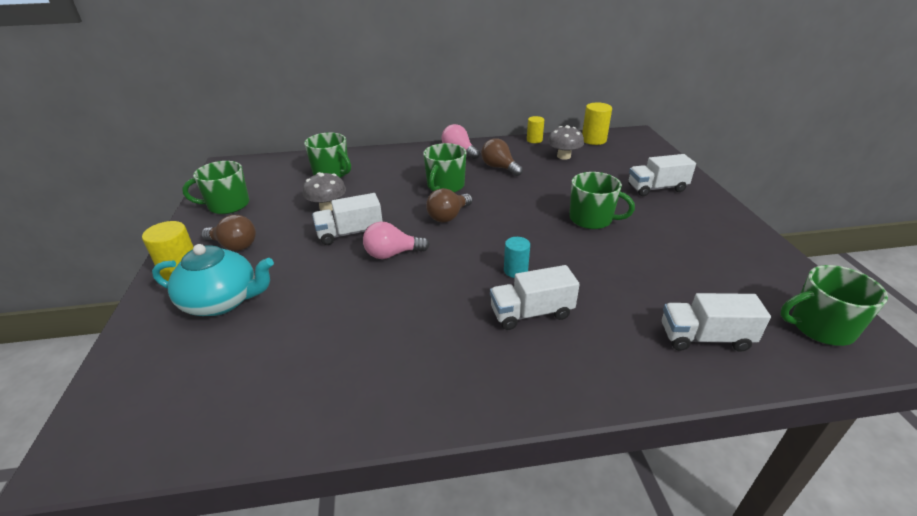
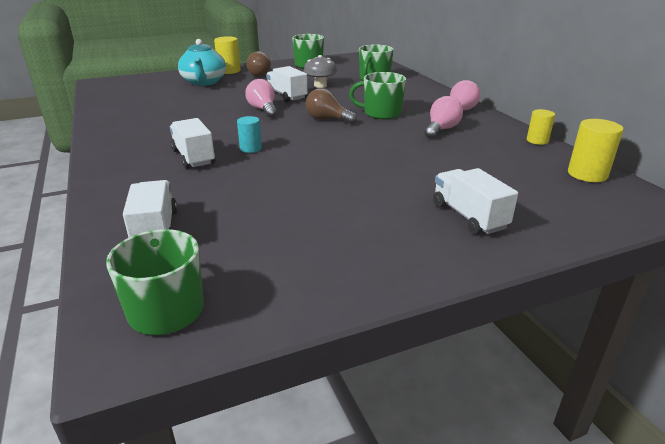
camera: 75 degrees right, 5 degrees down
(499, 167) = (441, 129): brown light bulb -> pink light bulb
(563, 156) = (508, 158): grey mushroom -> none
(592, 219) = (357, 177): green mug -> none

